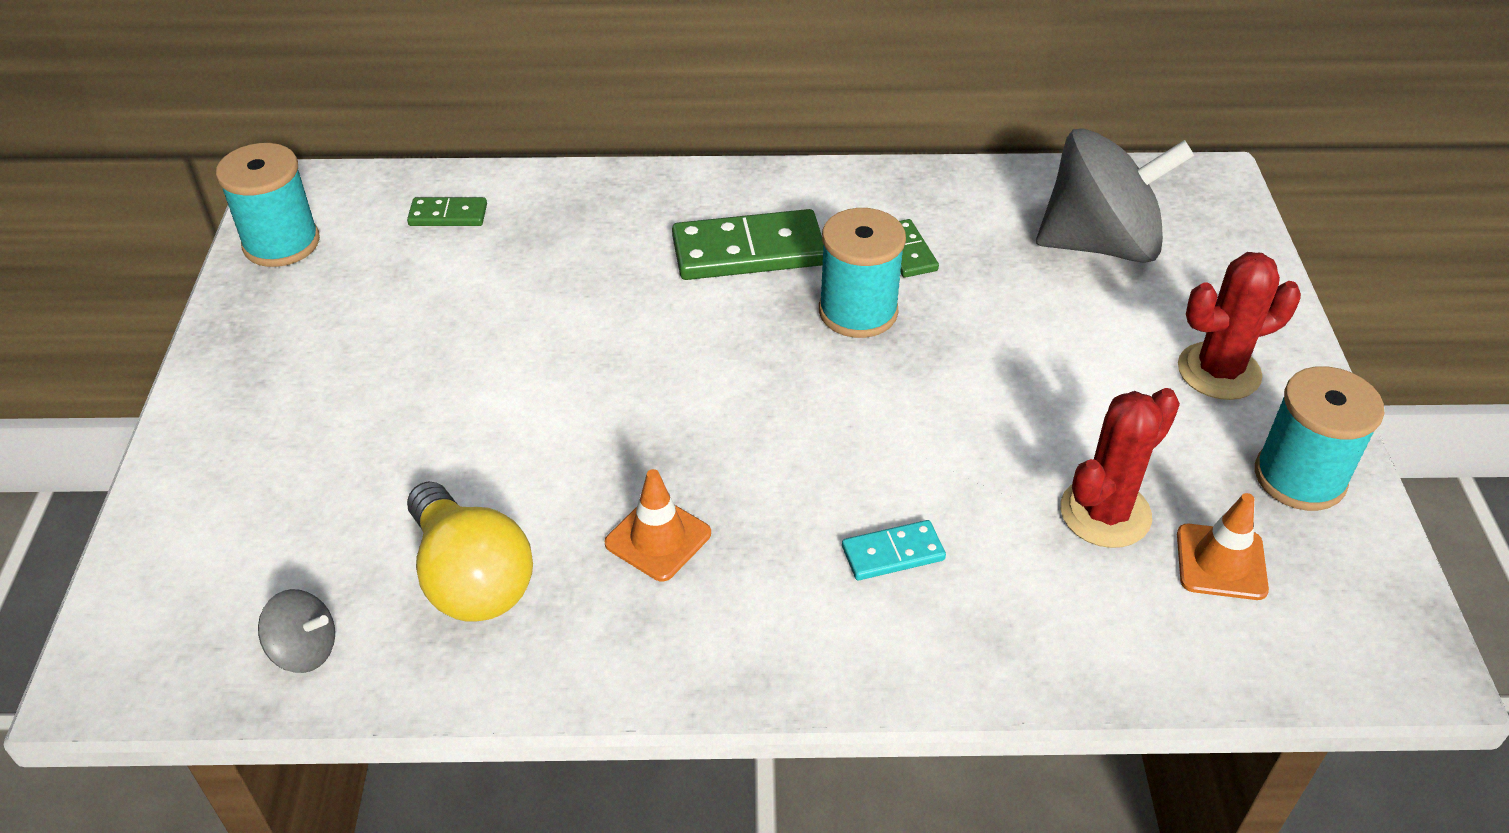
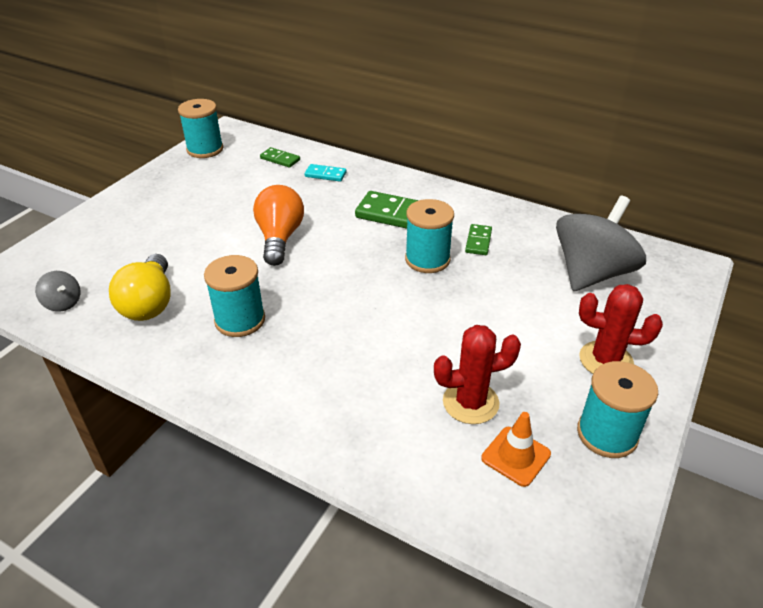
camera: 30 degrees right, 5 degrees down
(588, 366) = (279, 238): none -> orange light bulb
(658, 538) = (240, 320): orange traffic cone -> turquoise spool
(893, 553) = (340, 373): turquoise domino -> turquoise domino (325, 174)
(1100, 244) = (591, 273): grey spinning top -> grey spinning top turned 75 degrees counterclockwise

